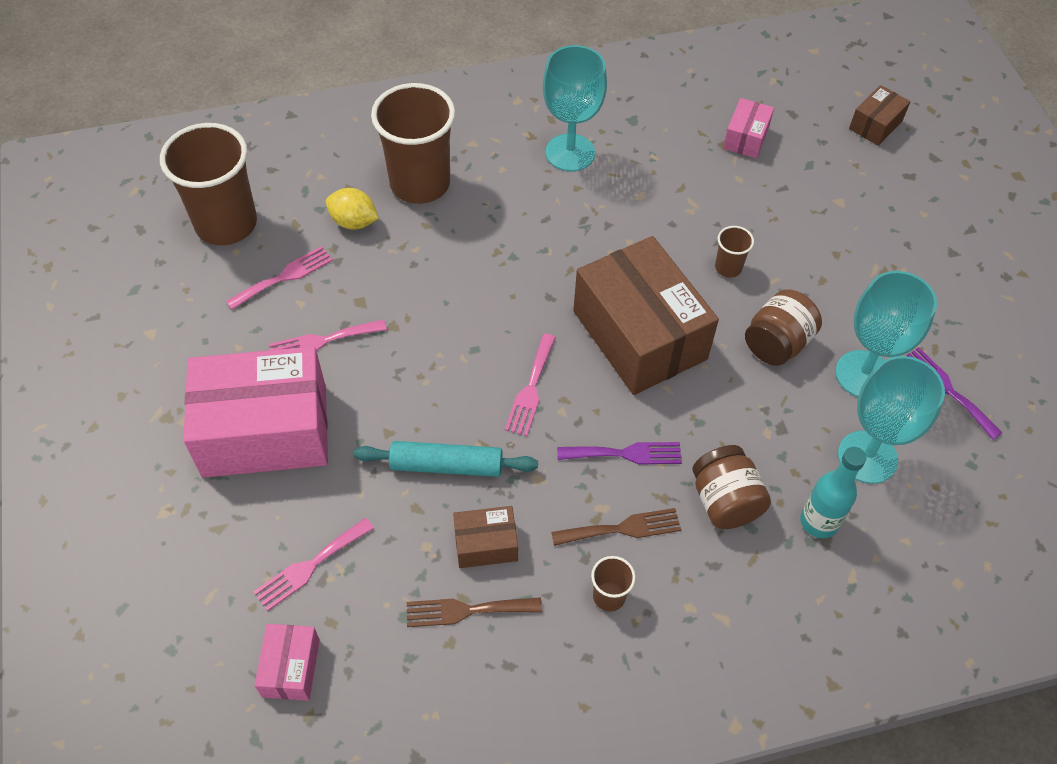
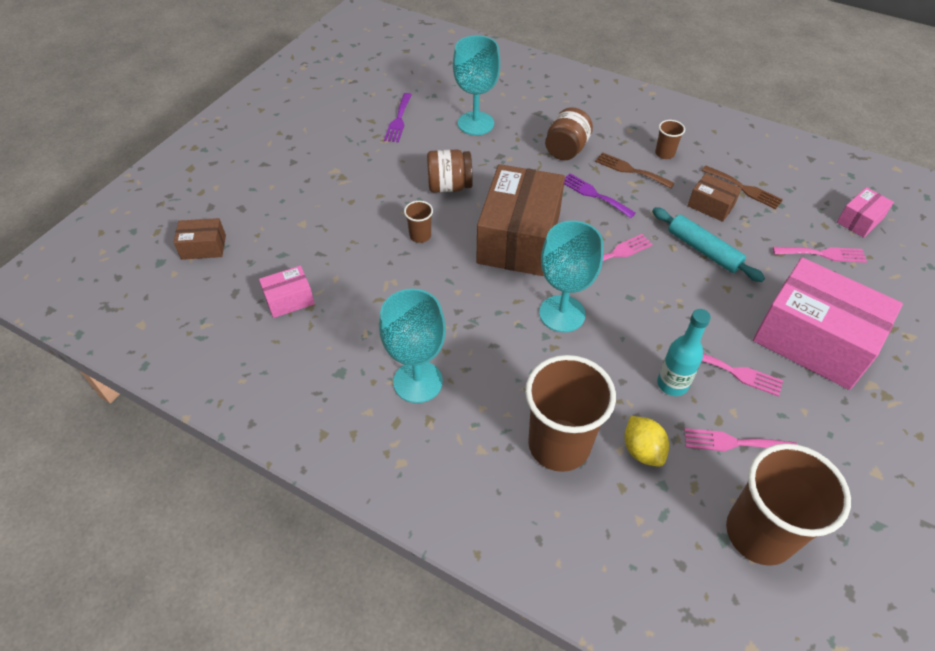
camera: 135 degrees left, 5 degrees down
(819, 522) = (532, 119): turquoise bottle -> turquoise bottle (672, 384)
(863, 374) = (427, 148): turquoise goblet -> turquoise goblet (562, 313)

